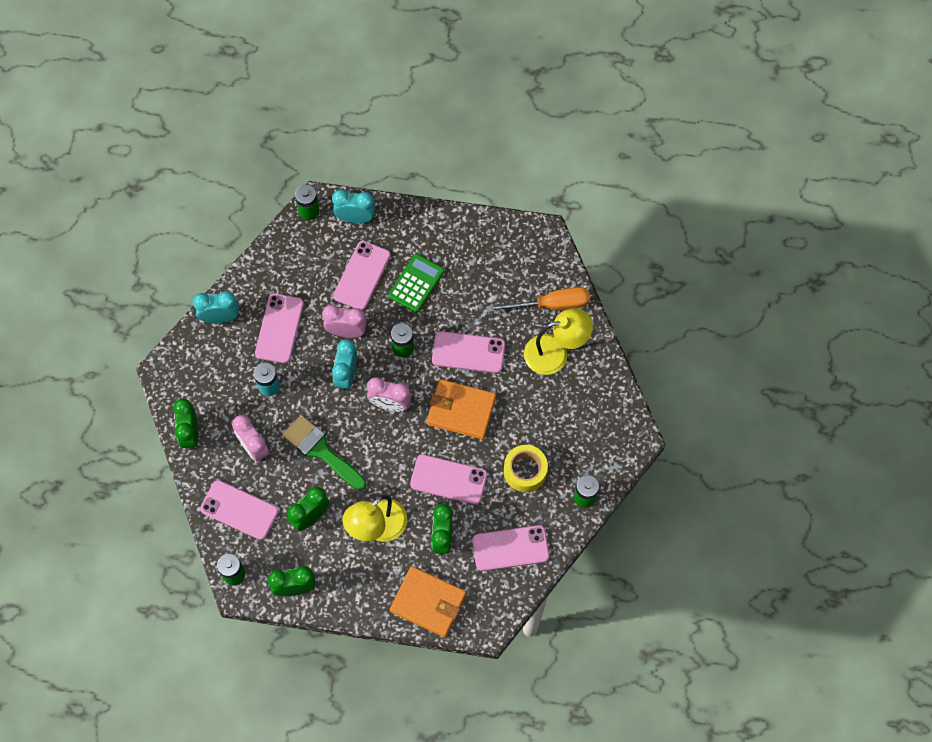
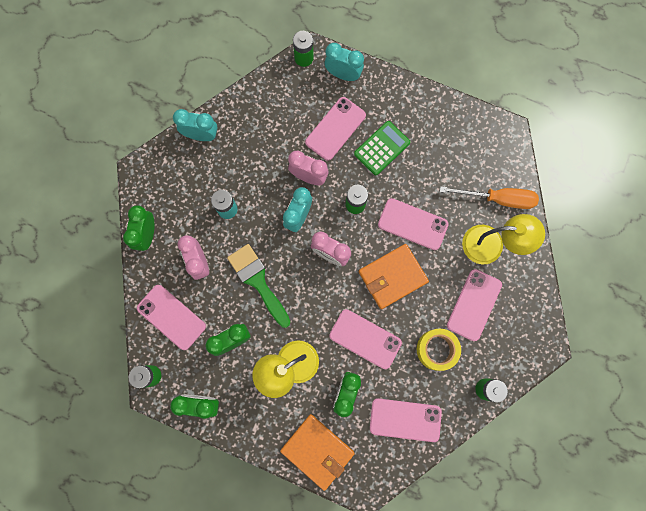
camera: 15 degrees right, 10 degrees up
(279, 328) = (250, 158): pink phone -> pink phone (474, 305)
(461, 410) = (392, 277): orange wallet -> orange wallet turned 60 degrees counterclockwise

